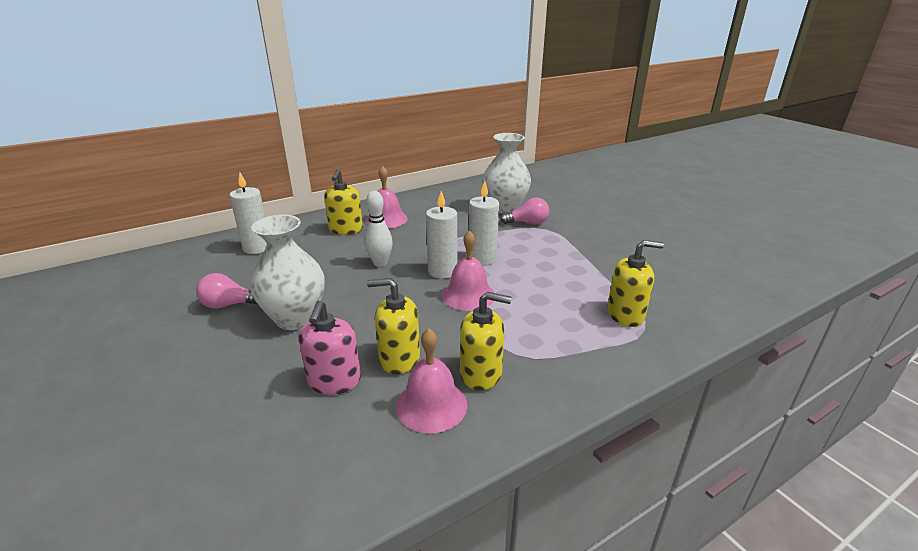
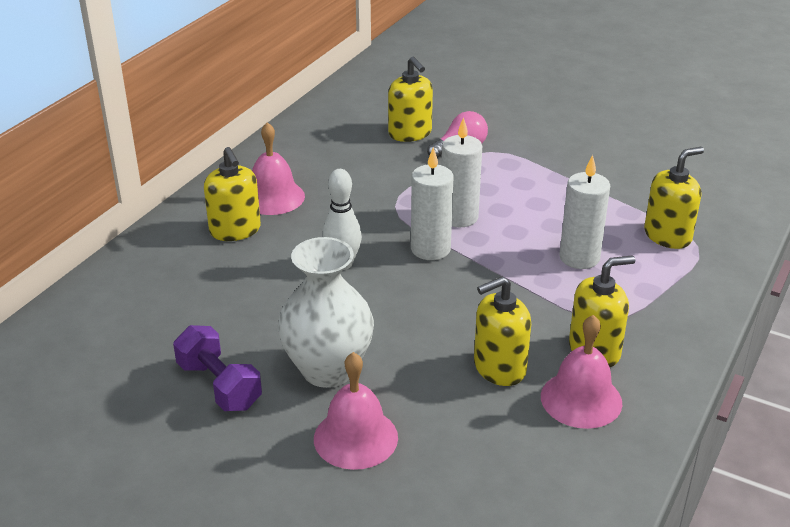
camera: 30 degrees left, 5 degrees up
(229, 305) = (219, 386): pink light bulb -> purple dumbbell
(257, 248) = (144, 298): white candle -> white candle (579, 258)
(334, 381) = (461, 417): pink soap dispenser -> none
(468, 295) = (492, 269): pink bell -> pink bell (355, 438)
(505, 208) = (410, 133): white vase -> yellow soap dispenser

